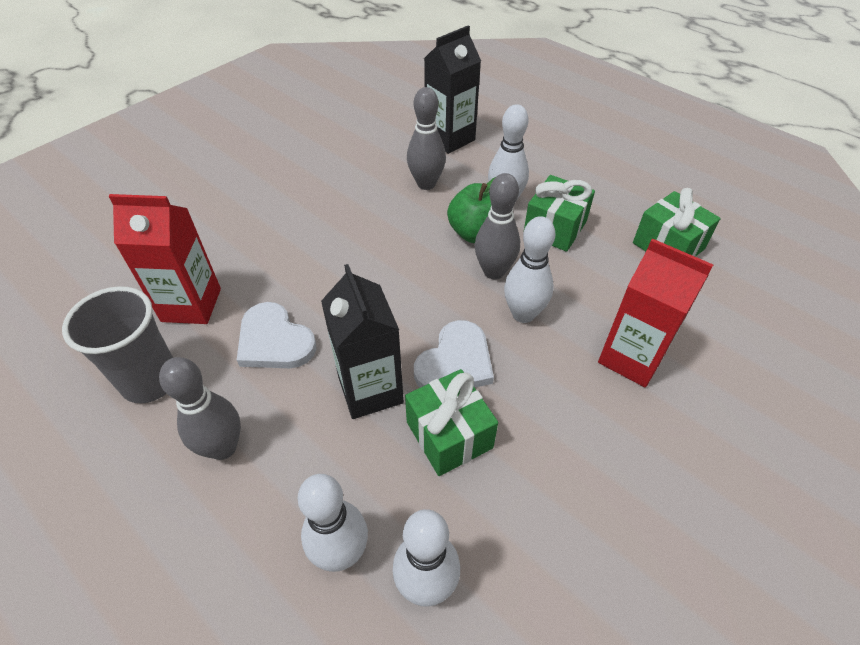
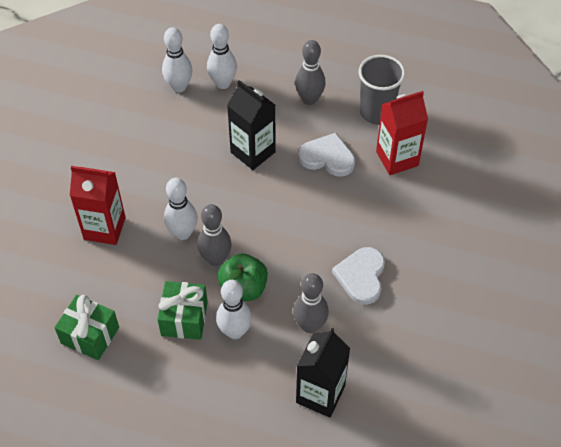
camera: 155 degrees right, 5 degrees up
(449, 435) = (197, 146): green gift -> none
(455, 362) = (212, 185): white heart -> white heart (361, 276)

